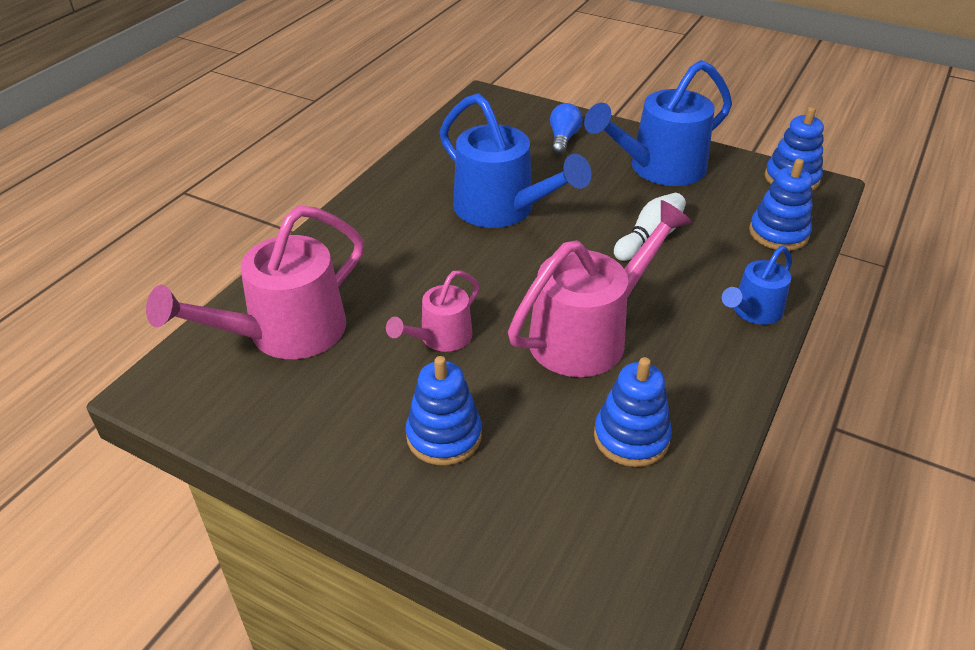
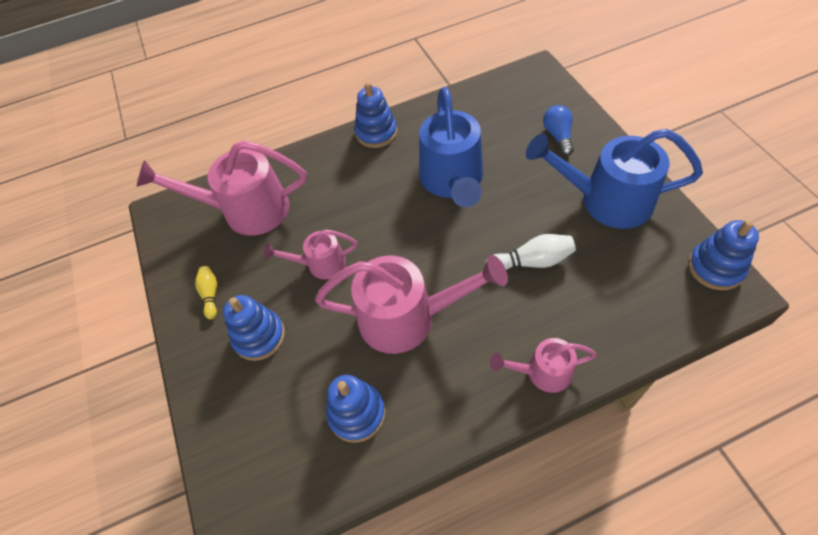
camera: 45 degrees right, 15 degrees up
(332, 432) = (210, 295): none -> yellow bowling pin
(563, 139) = (558, 136): blue light bulb -> blue light bulb turned 60 degrees counterclockwise
(753, 312) = (542, 372): blue watering can -> pink watering can
(778, 233) = (642, 315): blue stacking toy -> blue stacking toy (376, 133)

